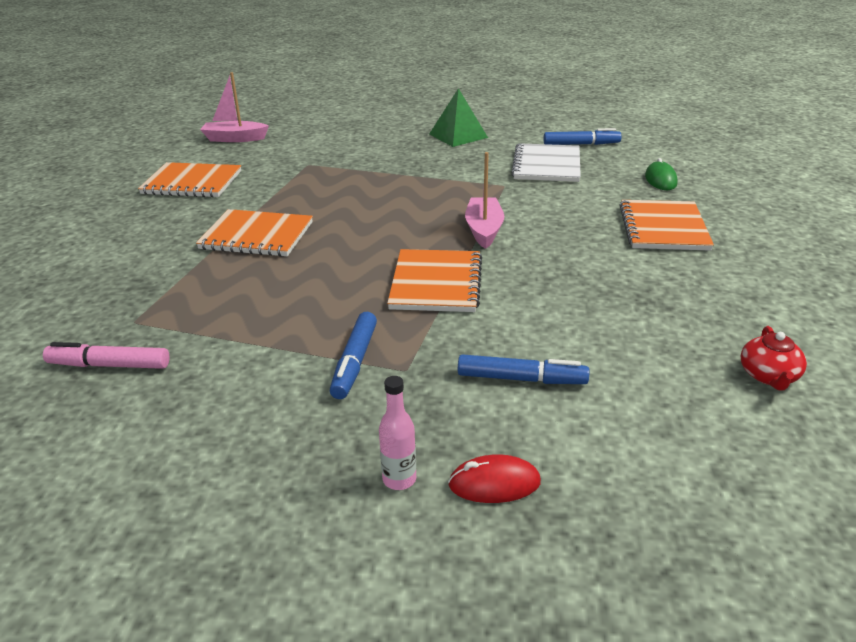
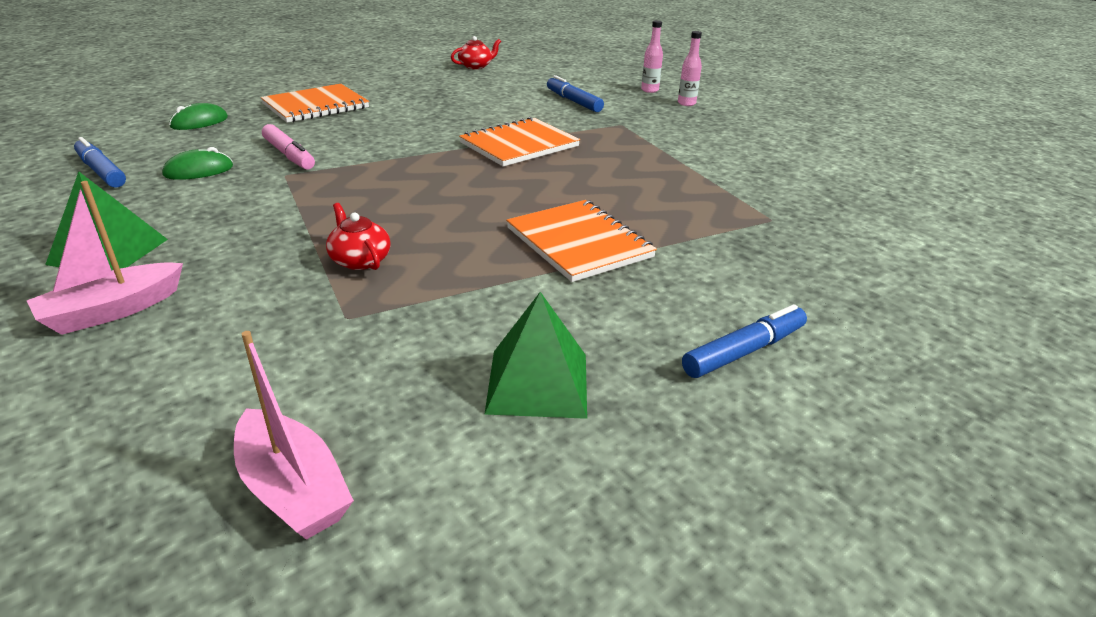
camera: 135 degrees left, 0 degrees up
(109, 365) = (809, 198): pink marker -> pink marker (289, 155)
(192, 183) = (538, 383): orange notebook -> green pyramid
(352, 178) = (360, 260): none -> red teapot
(355, 362) = (643, 137): blue marker -> blue marker (744, 351)
(484, 230) = (405, 155): pink boat -> pink boat (113, 310)
(494, 483) = (649, 90): red mouse -> pink bottle
(547, 165) = (199, 171): white notebook -> green mouse

